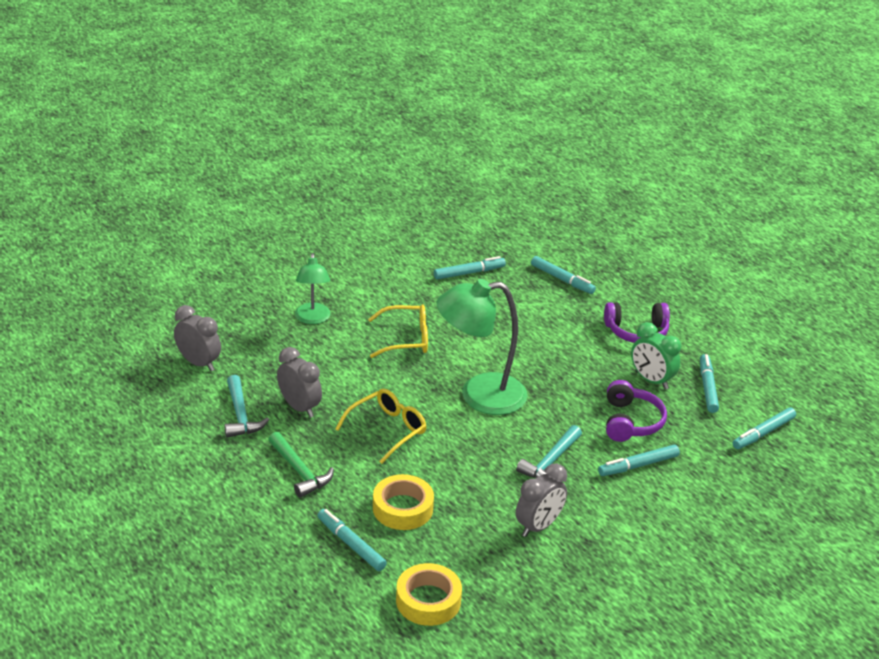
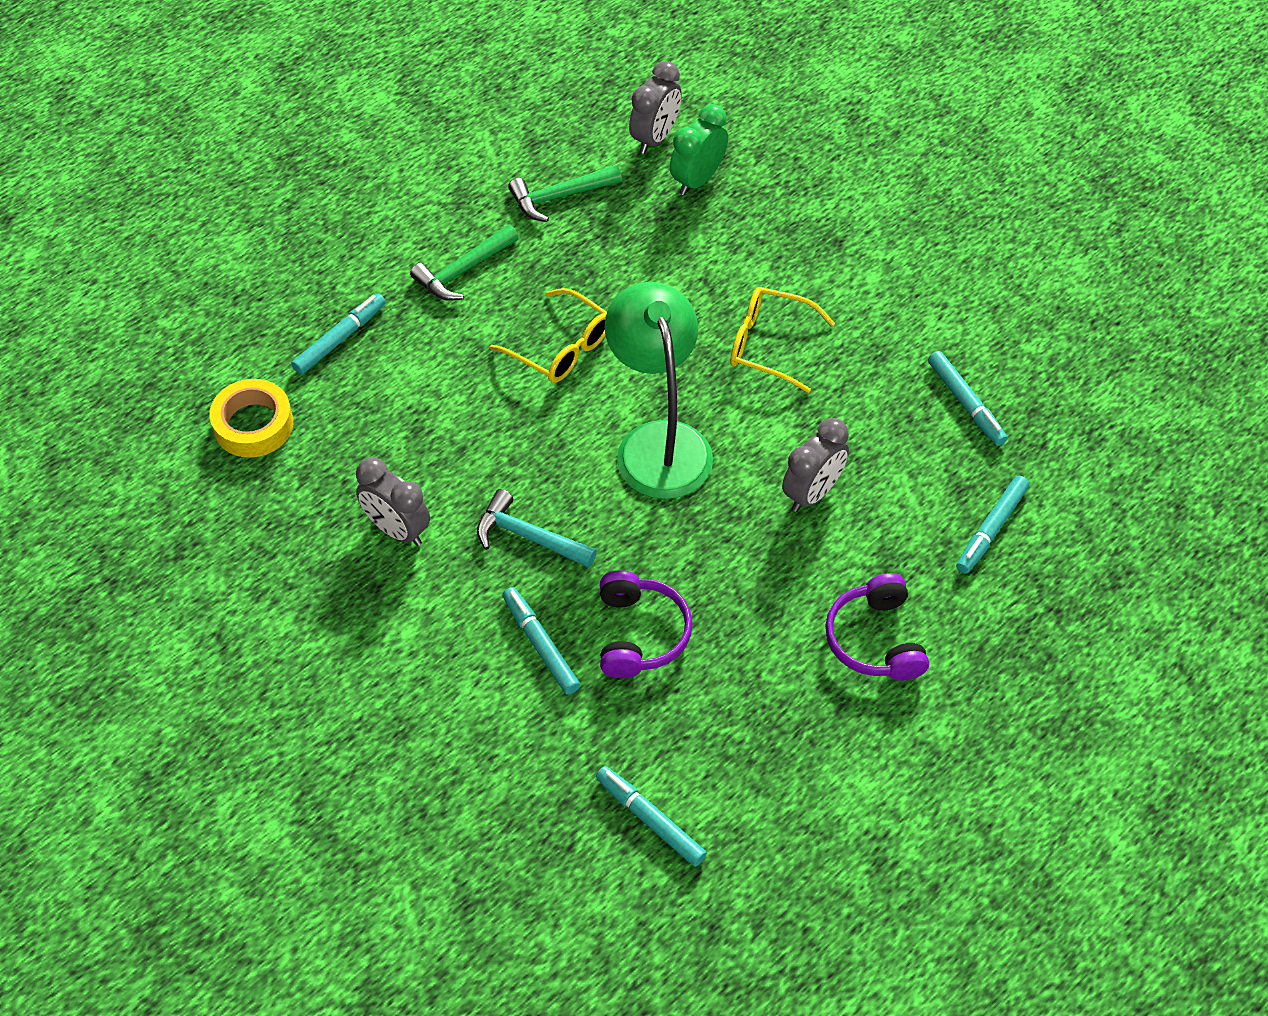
camera: 85 degrees right, 20 degrees up
(240, 415) = (560, 196): turquoise hammer -> green hammer
(299, 407) = (588, 251): grey clock -> grey clock (812, 493)
(312, 319) = (786, 235): green lamp -> none
(402, 508) = (411, 382): yellow tape -> none
(406, 339) = (768, 345): yellow glasses -> yellow glasses turned 120 degrees clockwise
(630, 422) = (639, 634): purple headphones -> purple headphones turned 90 degrees counterclockwise
(651, 380) = (749, 661): green clock -> green clock (697, 179)
(707, 387) = (750, 742): turquoise marker -> none

